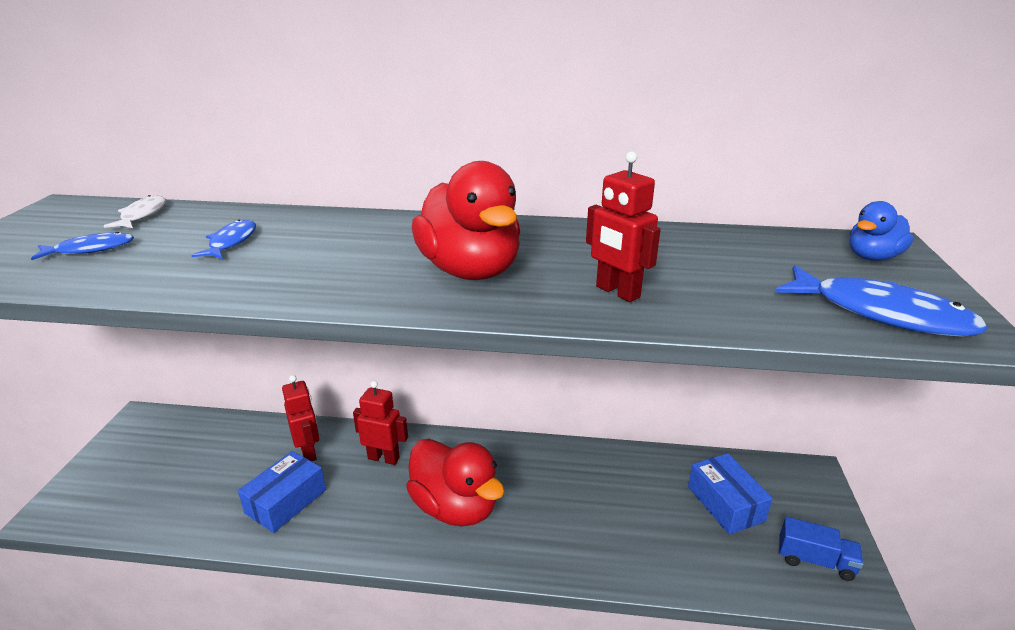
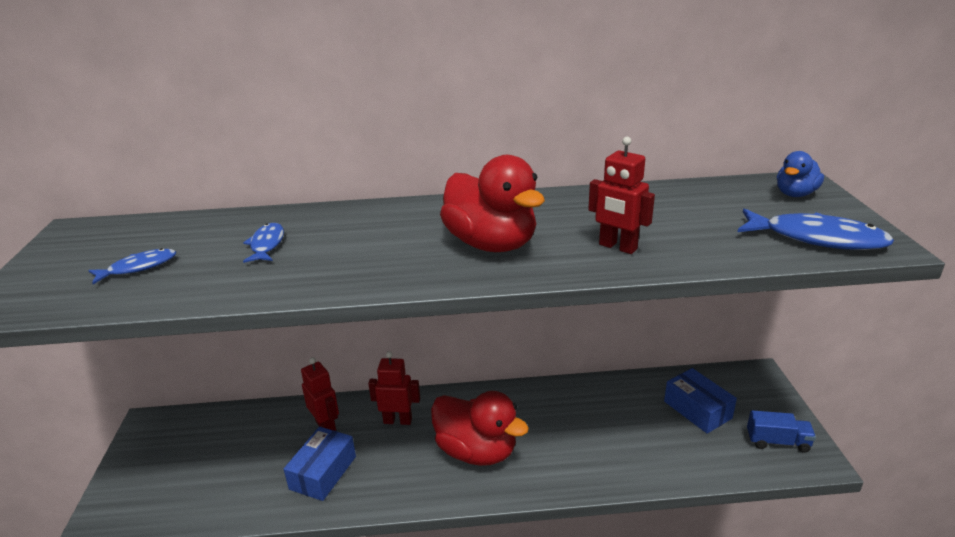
camera: 10 degrees left, 0 degrees up
(142, 215) = (163, 229): white fish -> none

